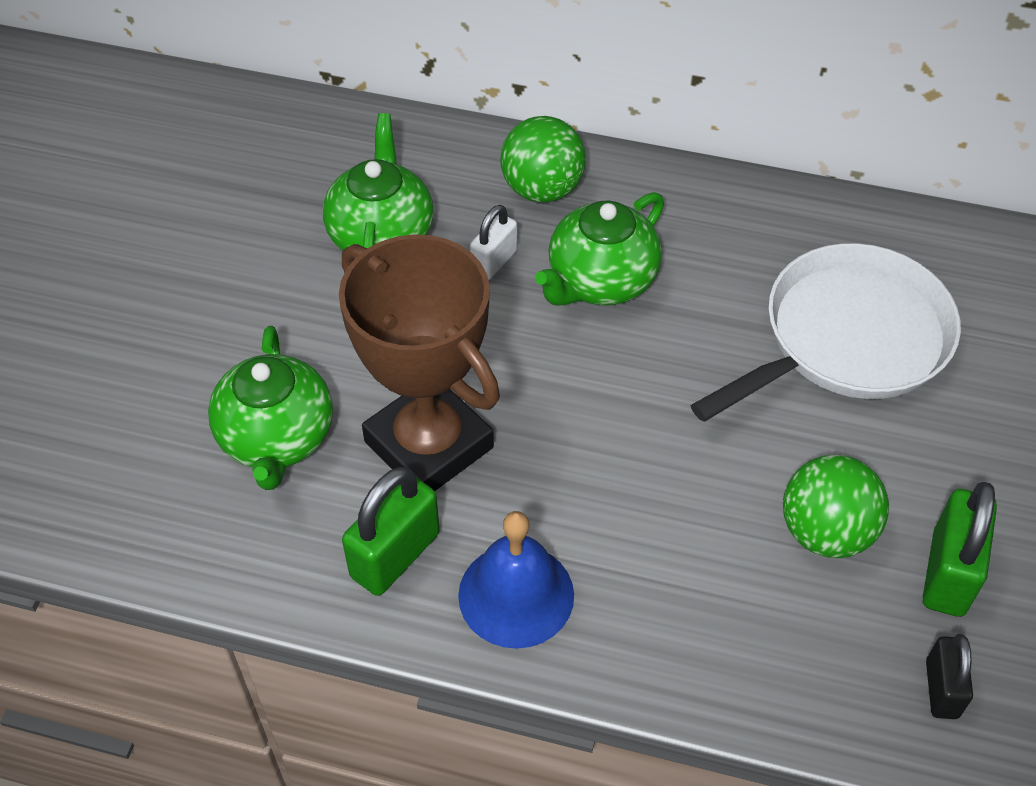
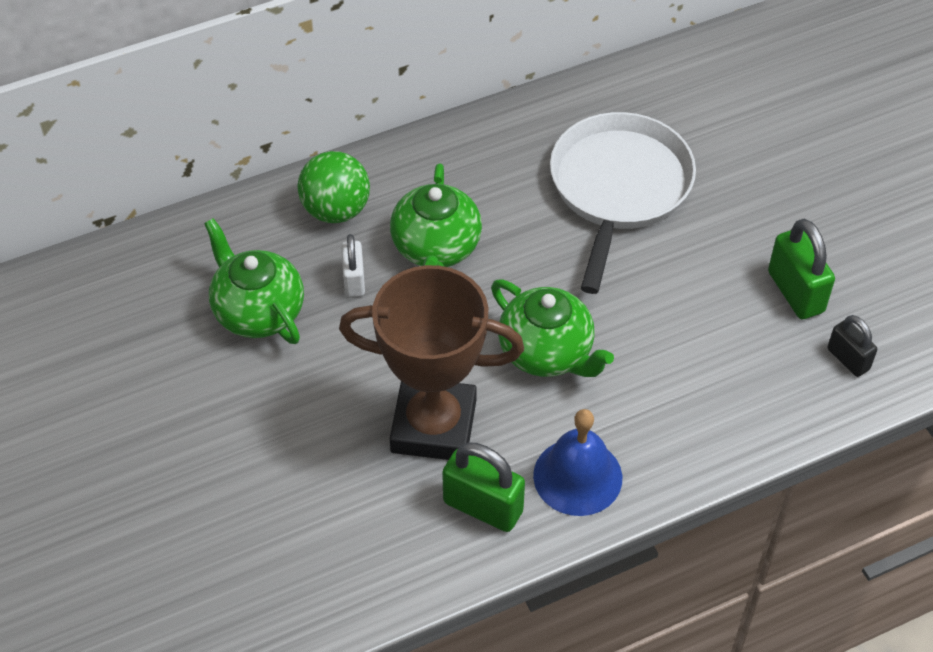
camera: 40 degrees left, 0 degrees up
(277, 439) = (331, 491): green teapot -> green teapot (547, 353)
(395, 555) = (483, 506): green padlock -> green padlock turned 60 degrees counterclockwise
(826, 532) = (712, 314): green ball -> none

